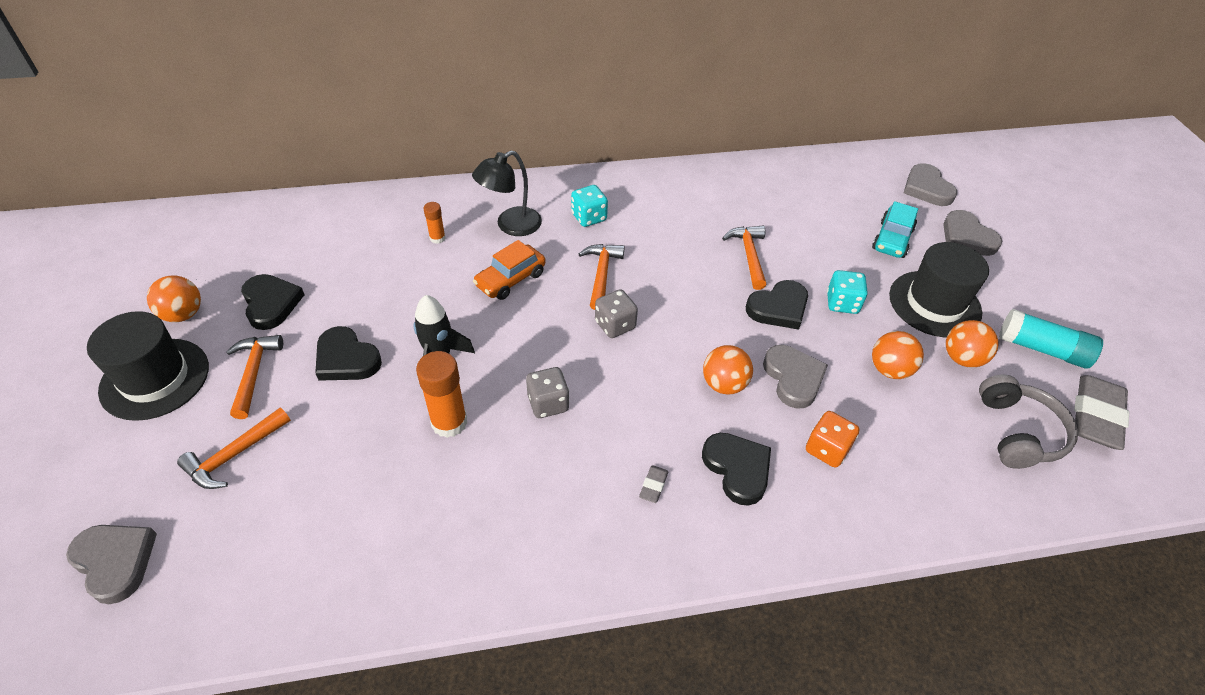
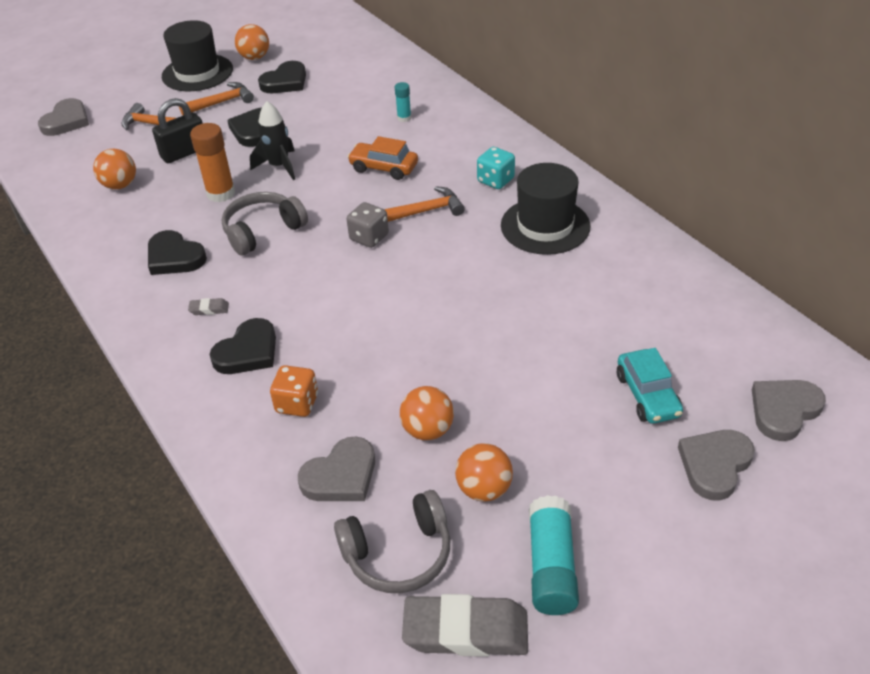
camera: 70 degrees right, 5 degrees down
(332, 437) = (184, 152): none -> black padlock
(437, 238) = (404, 118): orange glue stick -> turquoise glue stick
(511, 226) = (448, 145): black lamp -> none
(548, 403) = (263, 231): grey dice -> grey headphones
(724, 384) = (338, 319): orange ball -> orange ball (120, 185)
(749, 255) = (525, 291): orange hammer -> none
(778, 308) = (462, 330): black heart -> black heart (174, 257)
(793, 378) = (373, 362): grey heart -> grey heart (341, 476)
(842, 303) = (503, 374): turquoise dice -> none
(892, 239) = (647, 395): turquoise car -> turquoise car turned 105 degrees counterclockwise
(934, 304) = (560, 451): black hat -> black hat (545, 226)

